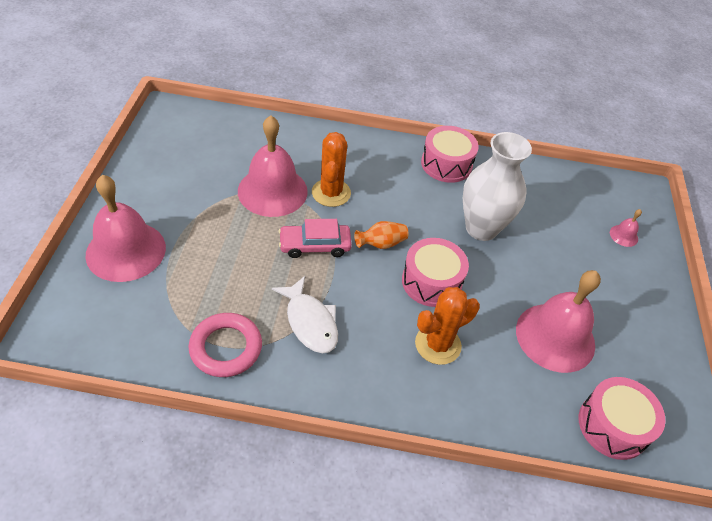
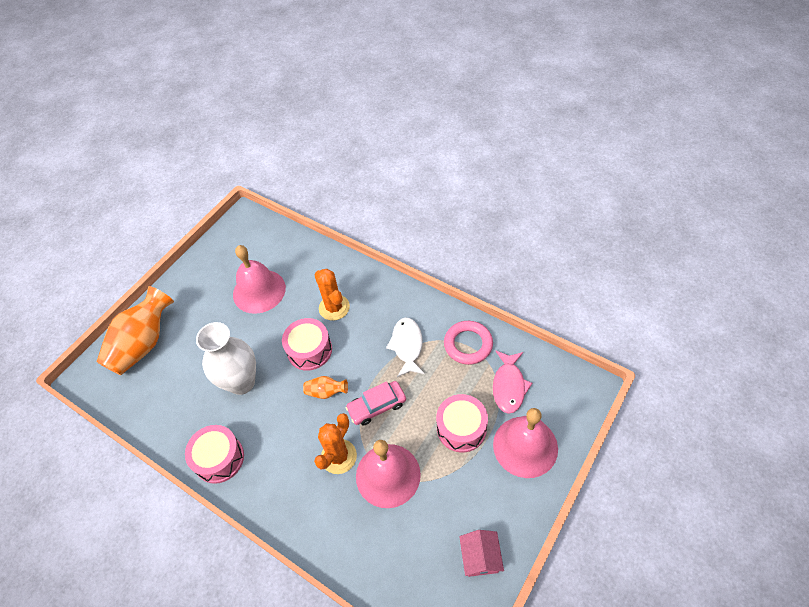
camera: 145 degrees left, 5 degrees up
(156, 309) = (509, 386): none -> pink fish
(159, 156) = (480, 557): none -> pink house
(315, 245) = (377, 406): pink car -> pink car turned 135 degrees clockwise
(438, 344) = (334, 307): orange cactus -> orange cactus turned 60 degrees clockwise
(613, 426) = (270, 239): pink drum -> pink drum (461, 428)
(623, 235) = (144, 344): pink bell -> orange vase

